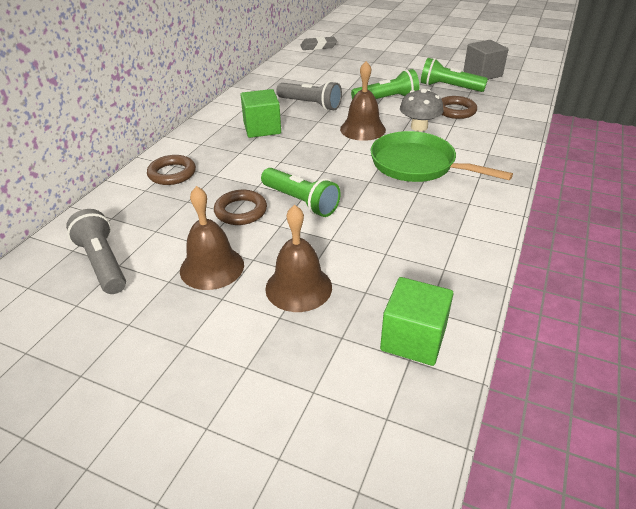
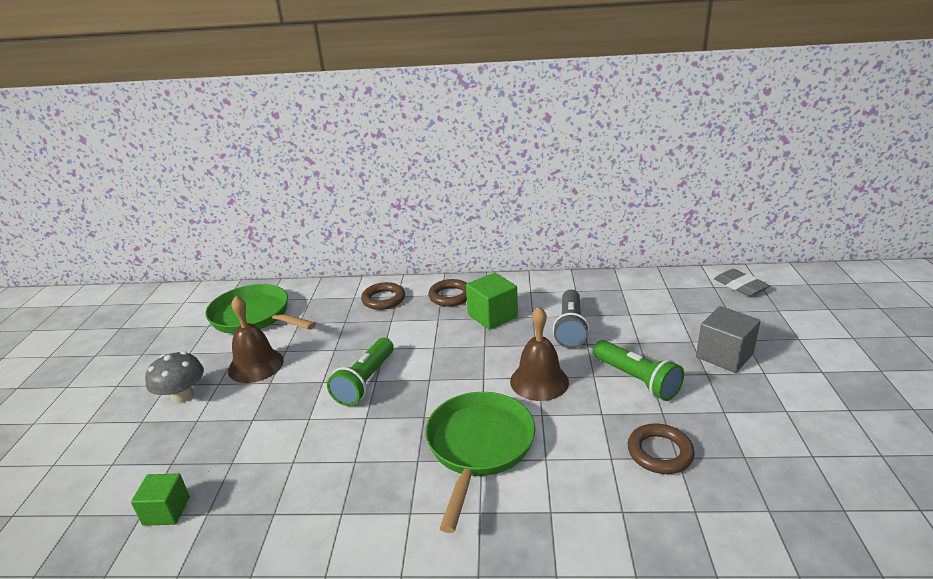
camera: 70 degrees right, 10 degrees down
(102, 263) = (254, 317): grey flashlight -> green pan
(241, 211) = (338, 353): brown ring -> brown ring (450, 296)
(298, 287) = (234, 419): brown bell -> none
(413, 339) = (166, 511): green cube -> green cube, size x0.67
(419, 127) = (579, 426): grey mushroom -> grey mushroom (182, 396)
(449, 87) = (735, 430): green flashlight -> none
(482, 74) = (833, 459): grey cube -> grey cube (724, 355)

